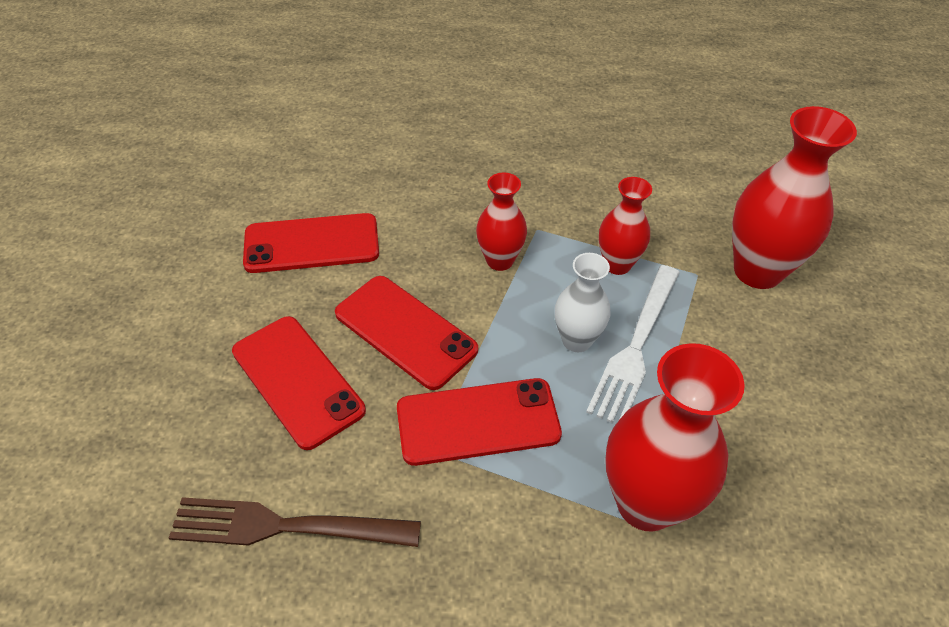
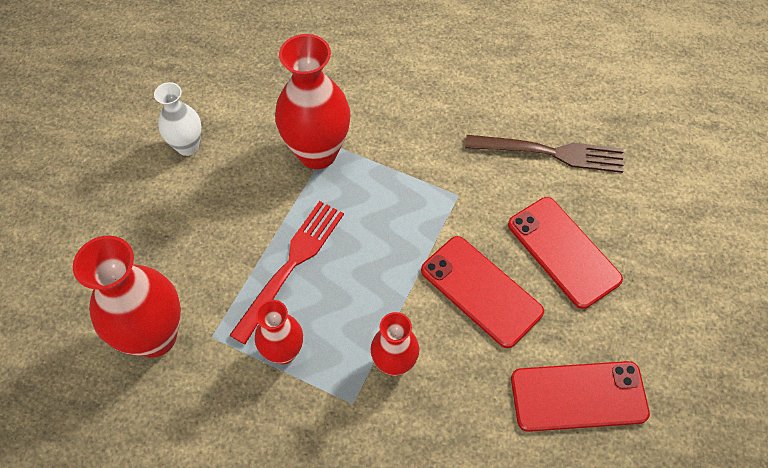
camera: 175 degrees left, 10 degrees up
(478, 422) = (424, 212): red phone -> none
(576, 340) = (338, 274): white vase -> white vase (187, 146)
(635, 347) = (291, 264): white fork -> red fork

